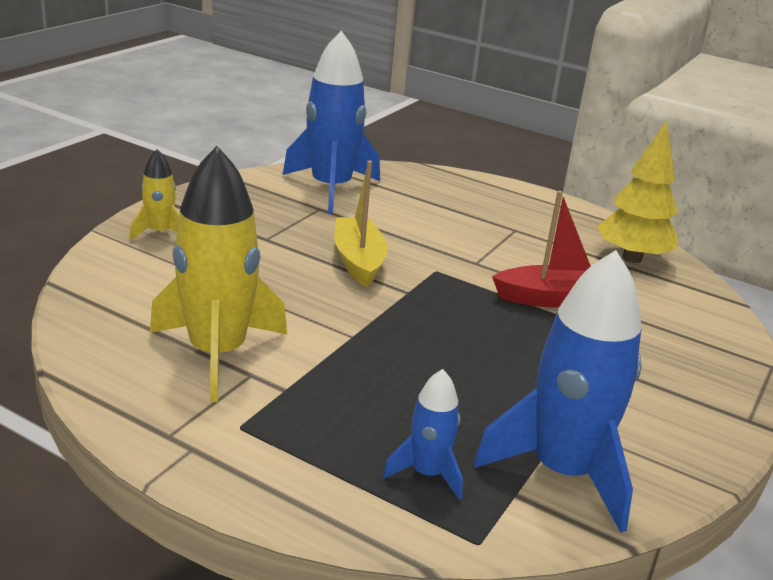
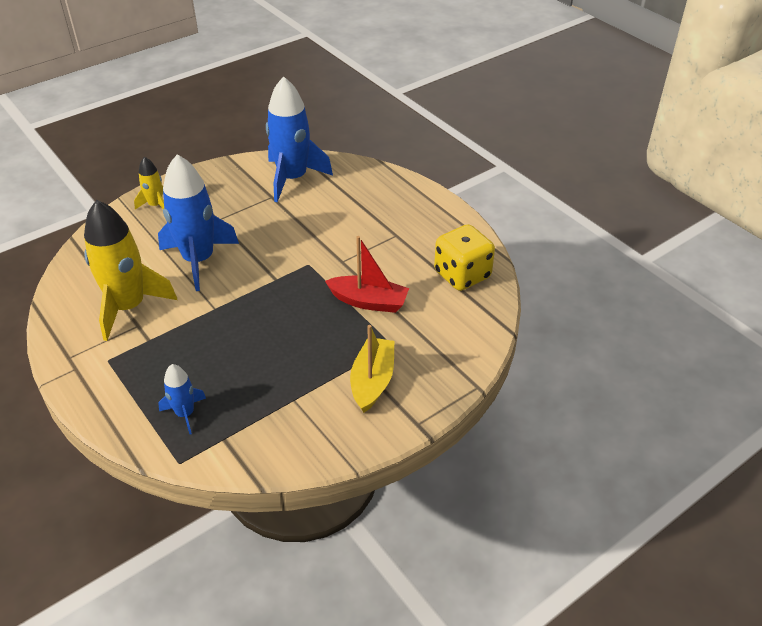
camera: 25 degrees right, 15 degrees up
(358, 261) = (263, 248): yellow boat -> yellow boat (372, 381)
(562, 472) = (262, 431): blue rocket -> blue rocket (199, 260)
(632, 258) = (462, 275): yellow tree -> yellow dice

